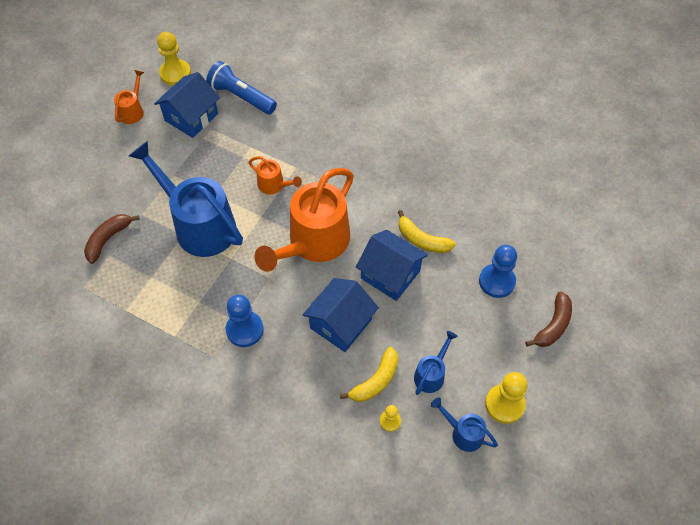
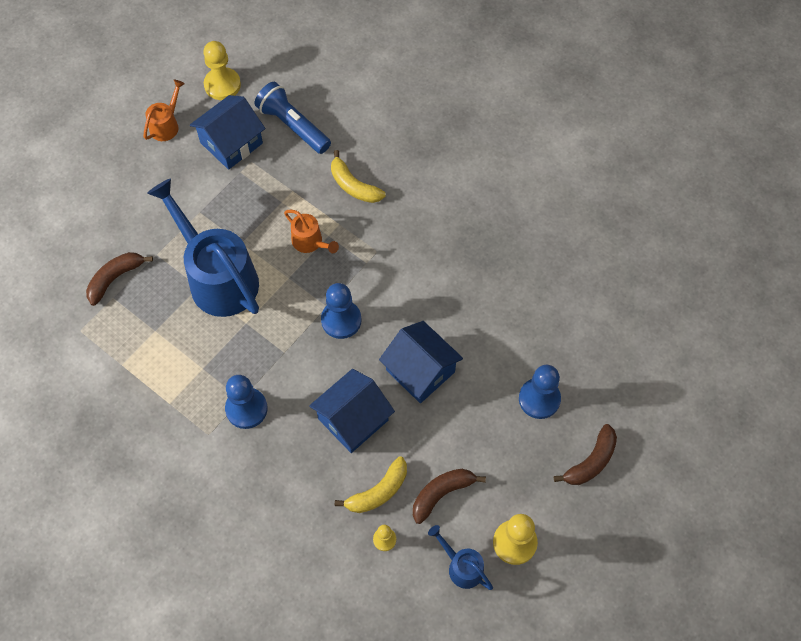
camera: 10 degrees right, 5 degrees up
(313, 243) = (341, 320): orange watering can -> blue pawn
(422, 240) = (465, 335): yellow banana -> yellow banana (354, 186)
(431, 374) = (441, 494): blue watering can -> brown banana

